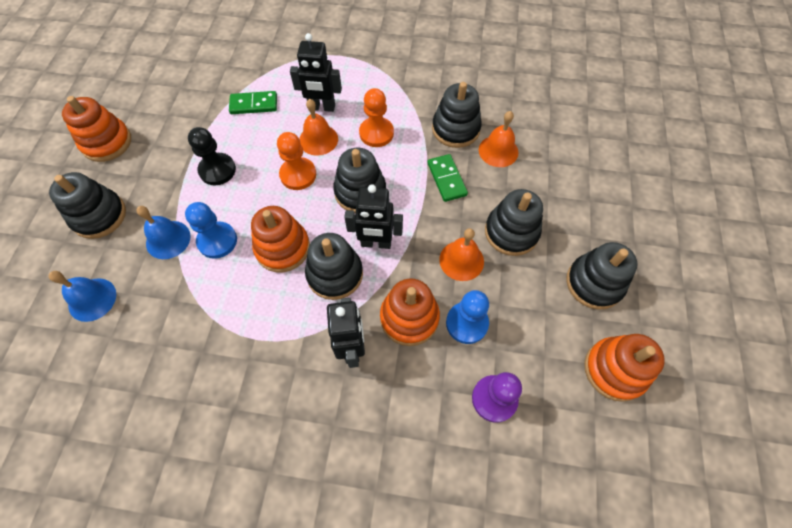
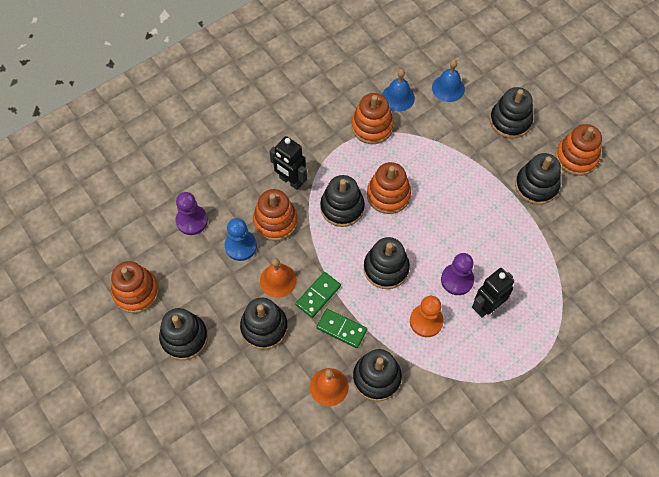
camera: 135 degrees right, 0 degrees up
(166, 149) = (536, 186): none -> black stacking toy
(168, 239) = (455, 143): blue bell -> blue bell (398, 97)
(209, 329) = (372, 127): none -> orange stacking toy
(217, 170) = (488, 202): black pawn -> none
(217, 241) = (428, 166): blue pawn -> none
(254, 104) = (532, 265): green domino -> green domino (318, 295)
(298, 175) = (437, 244): orange pawn -> none
(318, 139) = (457, 280): orange bell -> purple pawn
(376, 243) = (339, 245): black robot -> none

